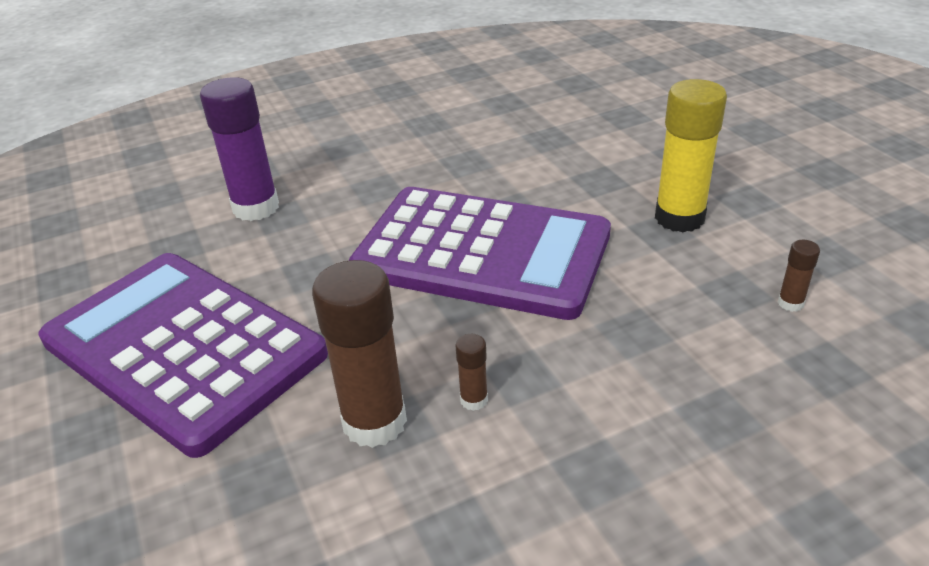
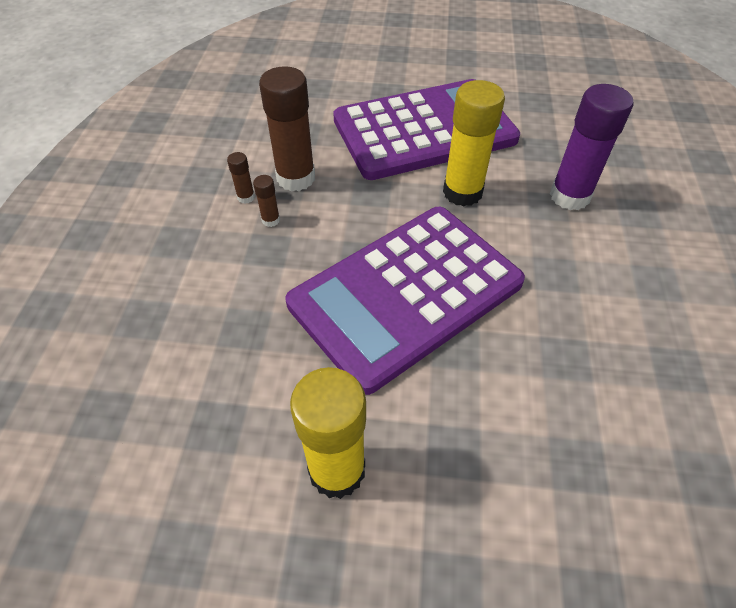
camera: 120 degrees right, 15 degrees up
(298, 272) = (462, 192): none -> yellow glue stick
(790, 303) = (167, 453): brown glue stick -> brown glue stick (246, 197)

